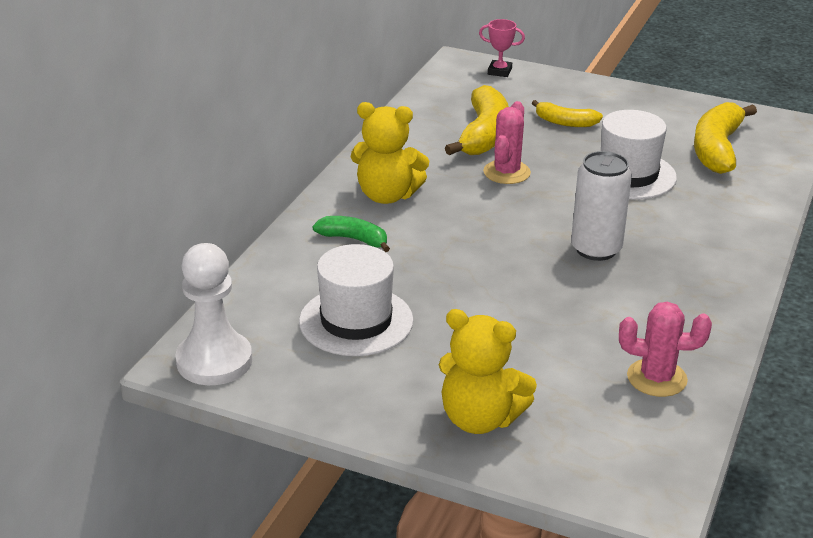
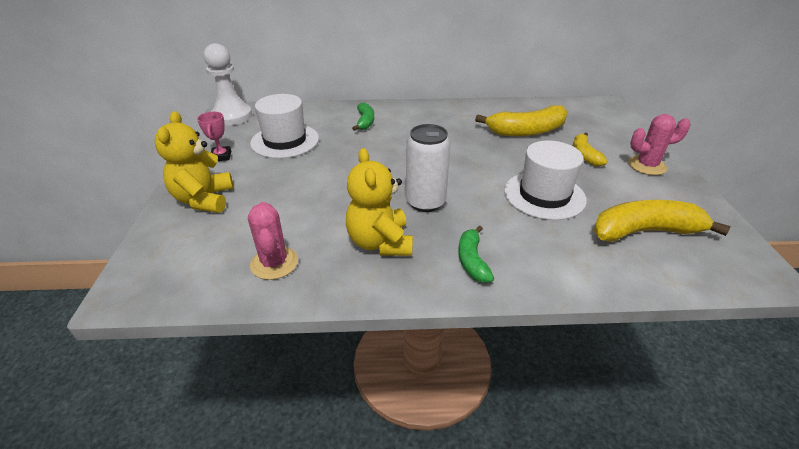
camera: 65 degrees right, 5 degrees up
(387, 195) = (420, 119): yellow teddy bear -> yellow teddy bear (380, 242)
(499, 71) = (617, 118): pink trophy -> pink trophy (221, 156)
(506, 172) = (489, 148): pink cactus -> pink cactus (646, 166)
(714, 252) = (472, 261): none -> green banana

